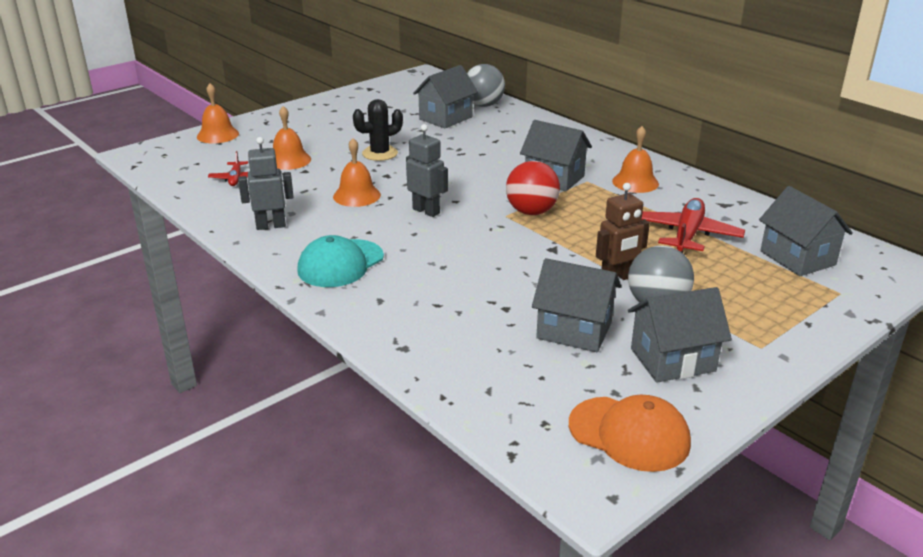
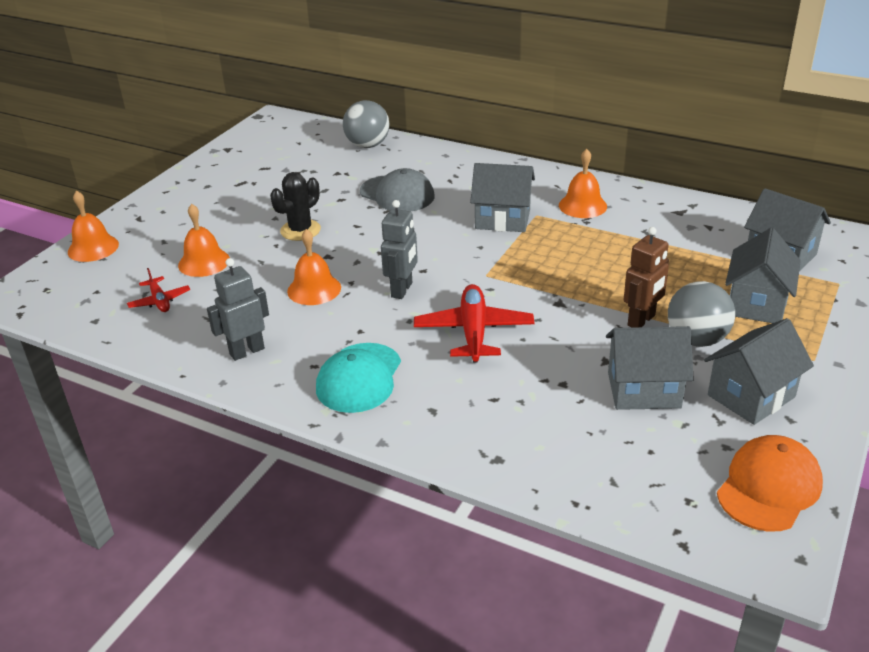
camera: 20 degrees left, 5 degrees up
(426, 211) = (402, 290): grey robot -> grey robot turned 90 degrees clockwise
(445, 118) = (339, 170): grey house -> grey house (756, 304)
(479, 143) = (397, 194): none -> grey cap
(531, 212) = (508, 264): red ball -> none
(629, 434) = (769, 487): orange cap -> orange cap turned 60 degrees counterclockwise
(687, 235) = (670, 255): red plane -> red plane (474, 332)

